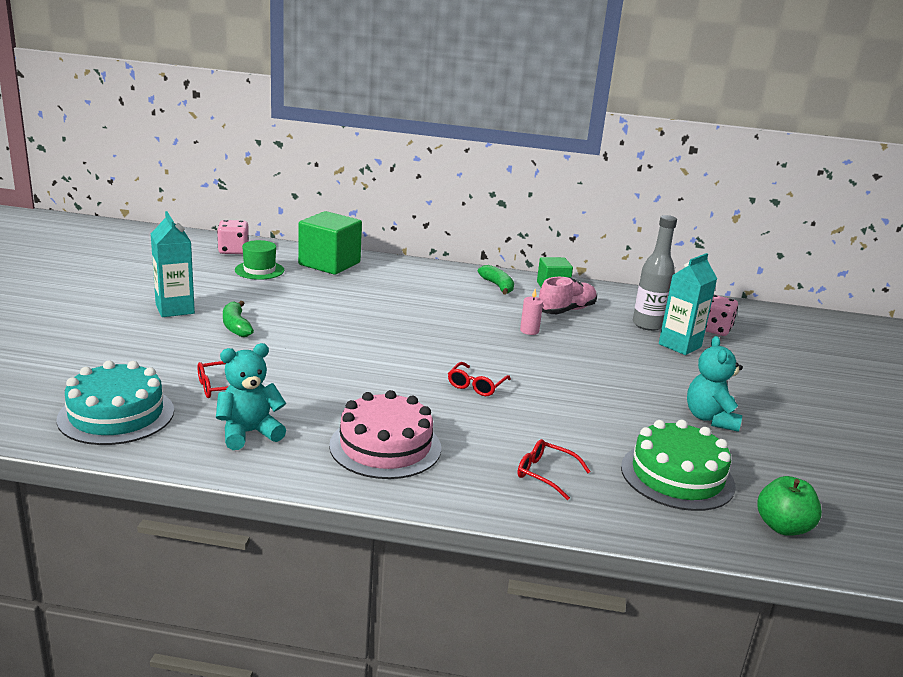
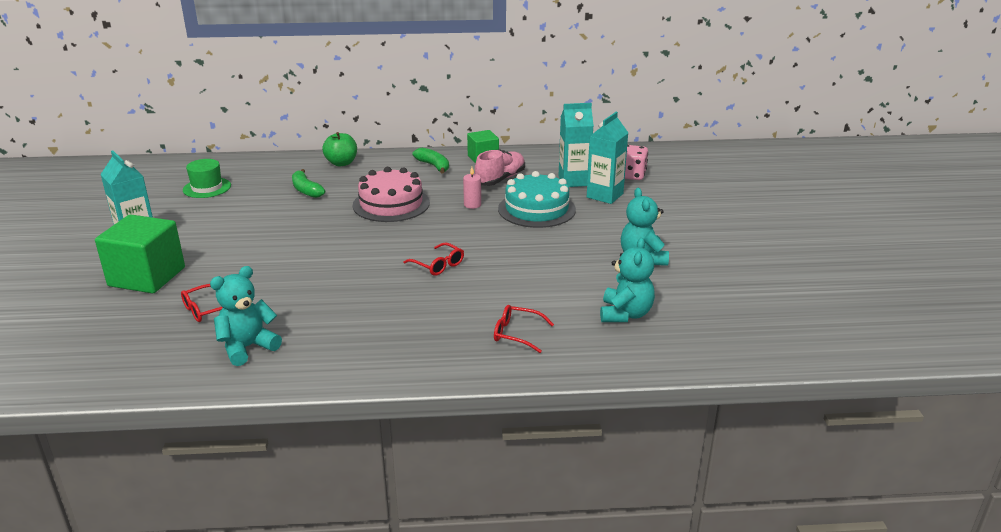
camera: 10 degrees left, 5 degrees up
(116, 415) = (118, 354): turquoise cake -> turquoise cake (536, 209)
(233, 250) = (175, 172): pink dice -> none
(236, 326) = (202, 248): green banana -> green banana (306, 190)
(329, 263) = (272, 170): green cube -> green cube (147, 277)
(385, 446) = (373, 336): pink cake -> pink cake (391, 204)
(476, 386) = (438, 265): red glasses -> red glasses turned 60 degrees counterclockwise
(647, 325) = (574, 181): grey bottle -> turquoise carton
(677, 476) = (625, 314): green cake -> turquoise teddy bear
(783, 527) = (716, 341): green apple -> green apple (341, 163)

